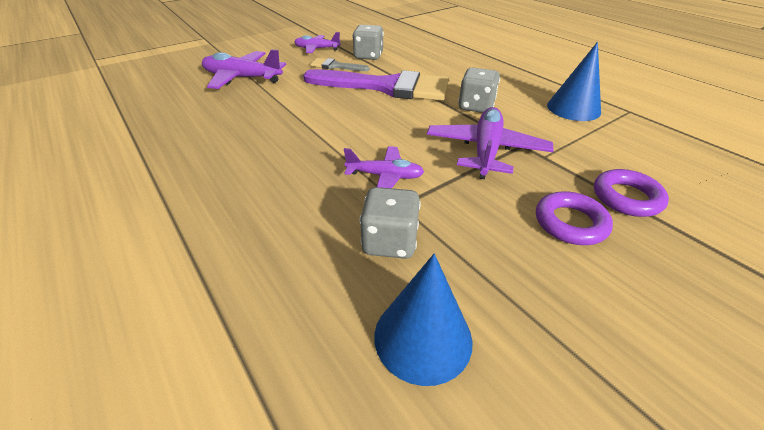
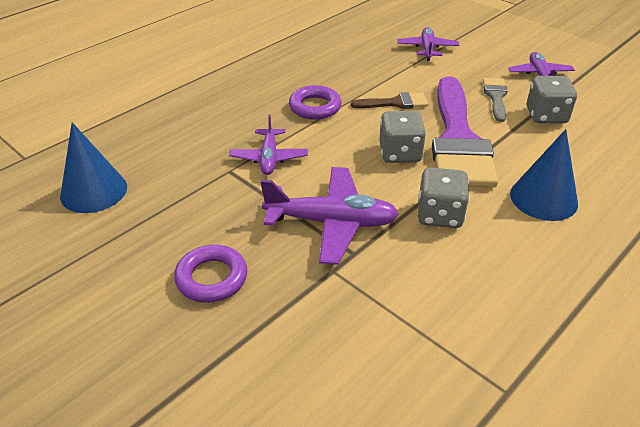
camera: 80 degrees right, 0 degrees up
(242, 78) = (427, 49): purple plane -> purple plane, size x0.62
(321, 103) = (395, 103): none -> brown brush
(390, 242) = (182, 169): grey dice -> grey dice (400, 153)
(573, 108) = (481, 317): blue cone -> blue cone (543, 198)
(626, 197) = (259, 333): purple ring -> purple ring (315, 107)

